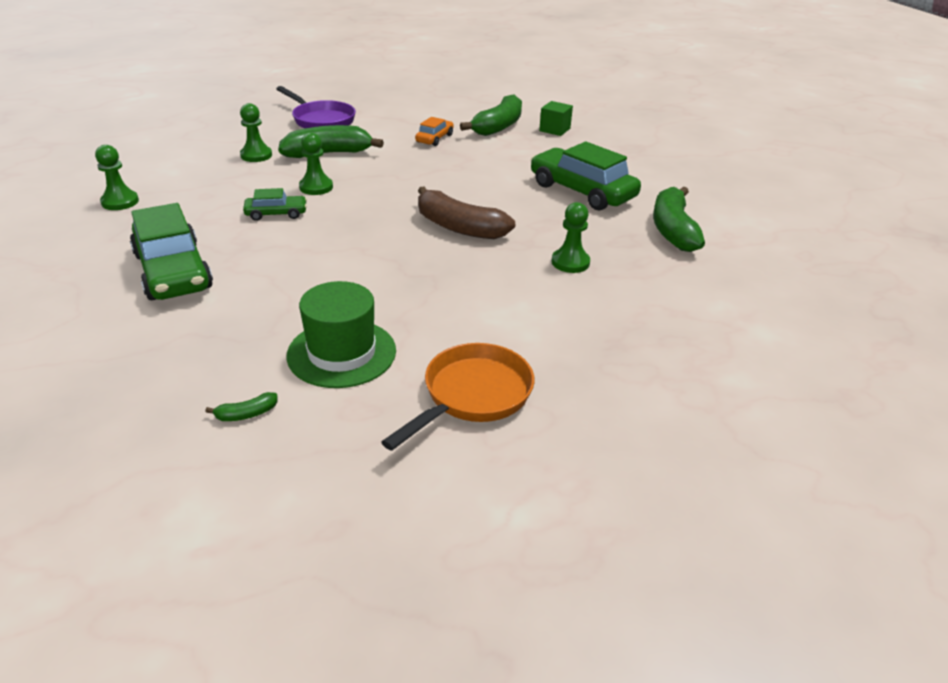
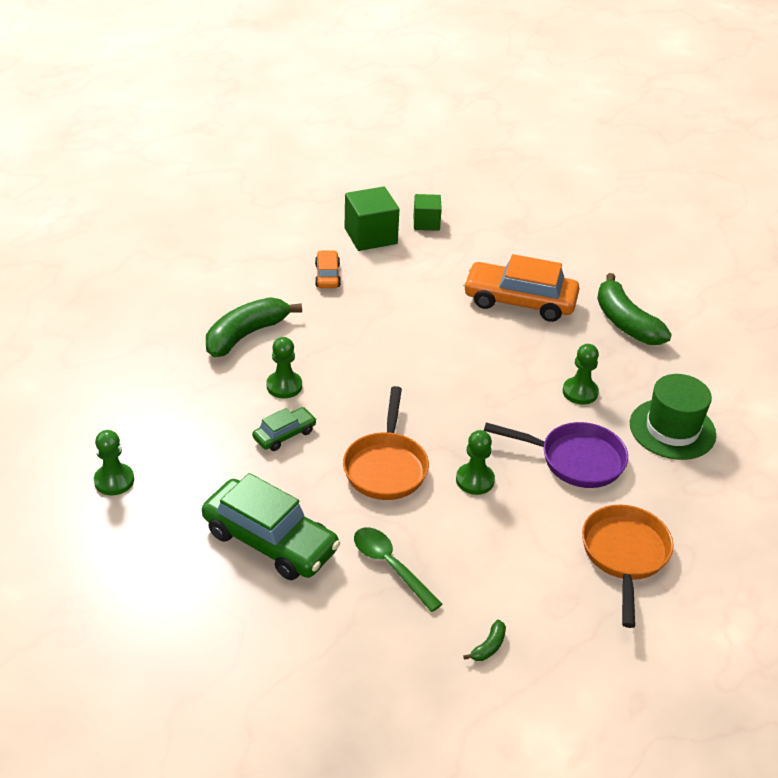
camera: 30 degrees left, 5 degrees up
(242, 322) = (390, 566): none -> green spoon
(256, 155) = (177, 364): green pawn -> green pawn (475, 480)
(321, 120) = (186, 287): purple pan -> purple pan (575, 460)
(329, 257) = (386, 466): none -> orange pan
(341, 353) = (498, 560): green hat -> green hat (672, 429)
(459, 227) = (459, 387): brown banana -> none
(498, 126) = (370, 236): green banana -> green cube
(582, 191) = (519, 301): green car -> orange car

